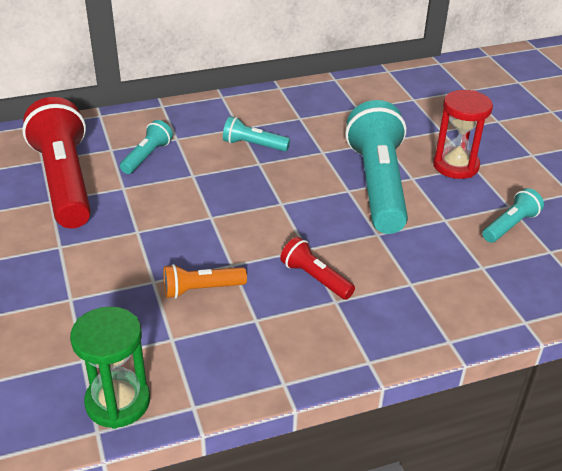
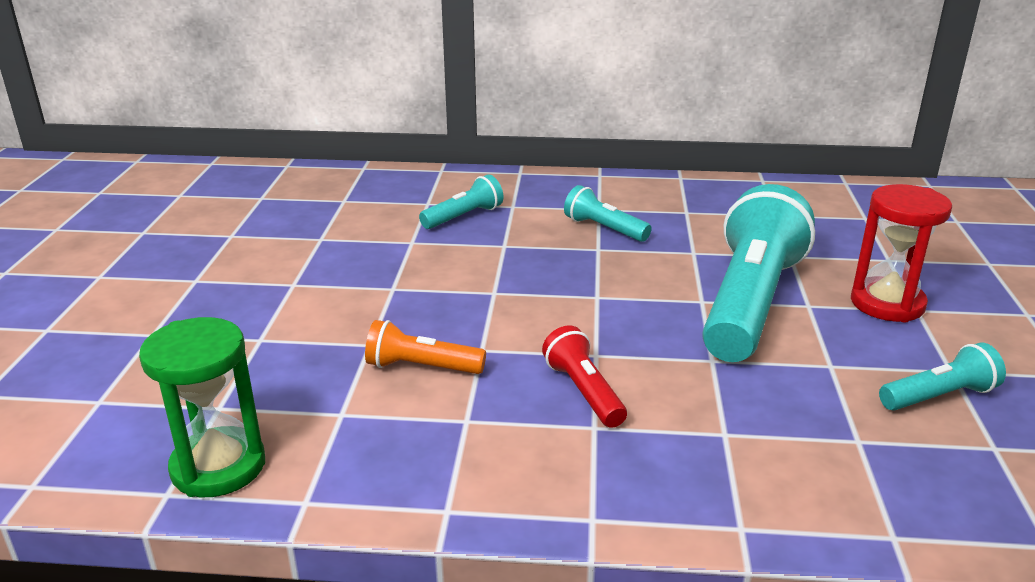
camera: 25 degrees right, 10 degrees down
(65, 181) = (351, 223): red flashlight -> none

